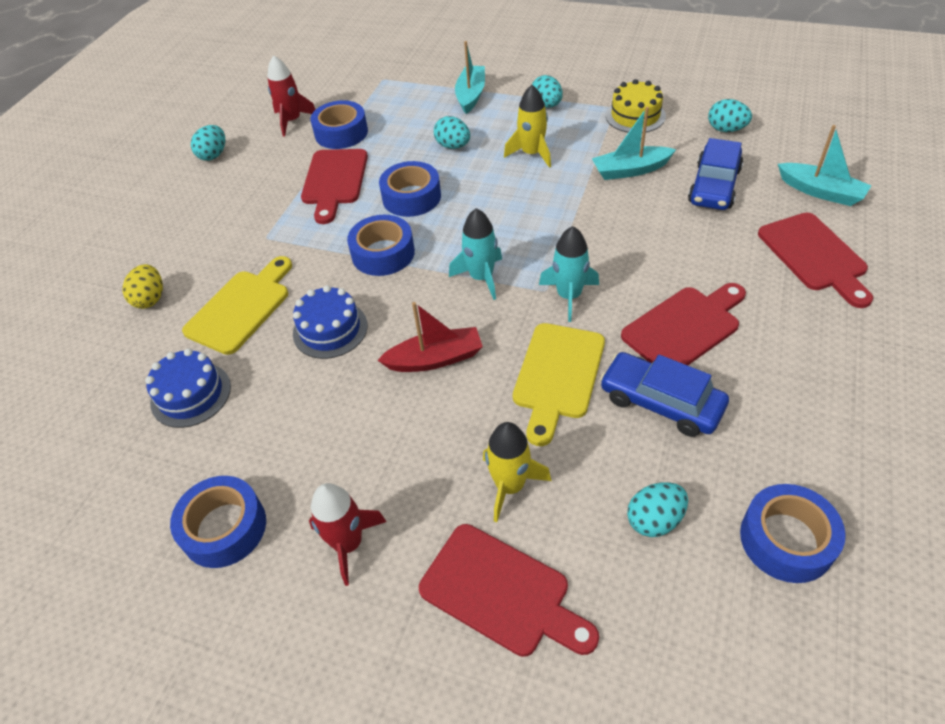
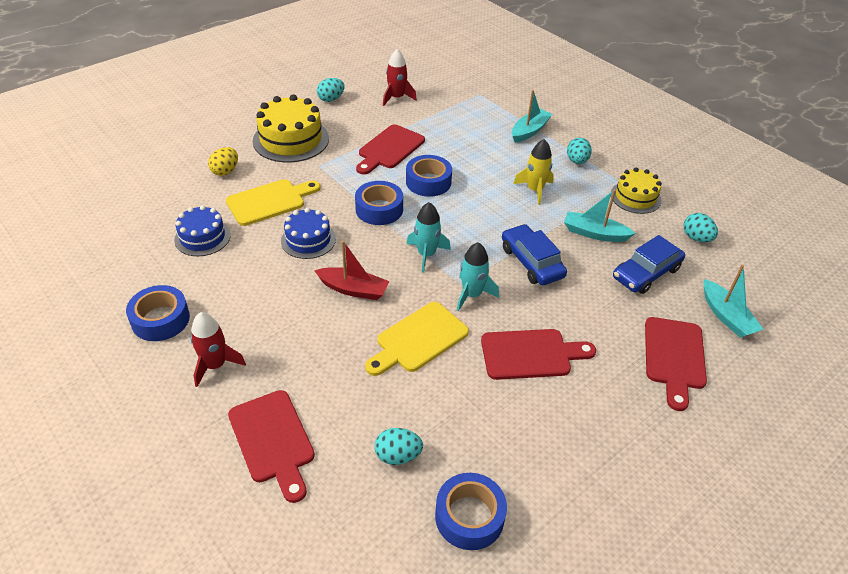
camera: 25 degrees right, 5 degrees down
(204, 223) = (291, 140): none -> yellow cake
(341, 133) = (421, 119): blue tape -> none
(453, 146) = (485, 160): turquoise egg -> none
(510, 486) = (331, 386): yellow rocket -> none
(661, 402) = (469, 391): blue car -> blue car (531, 262)

